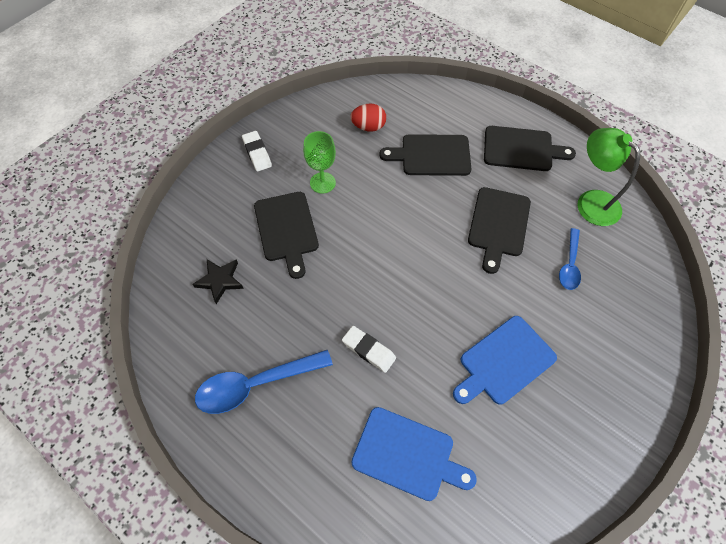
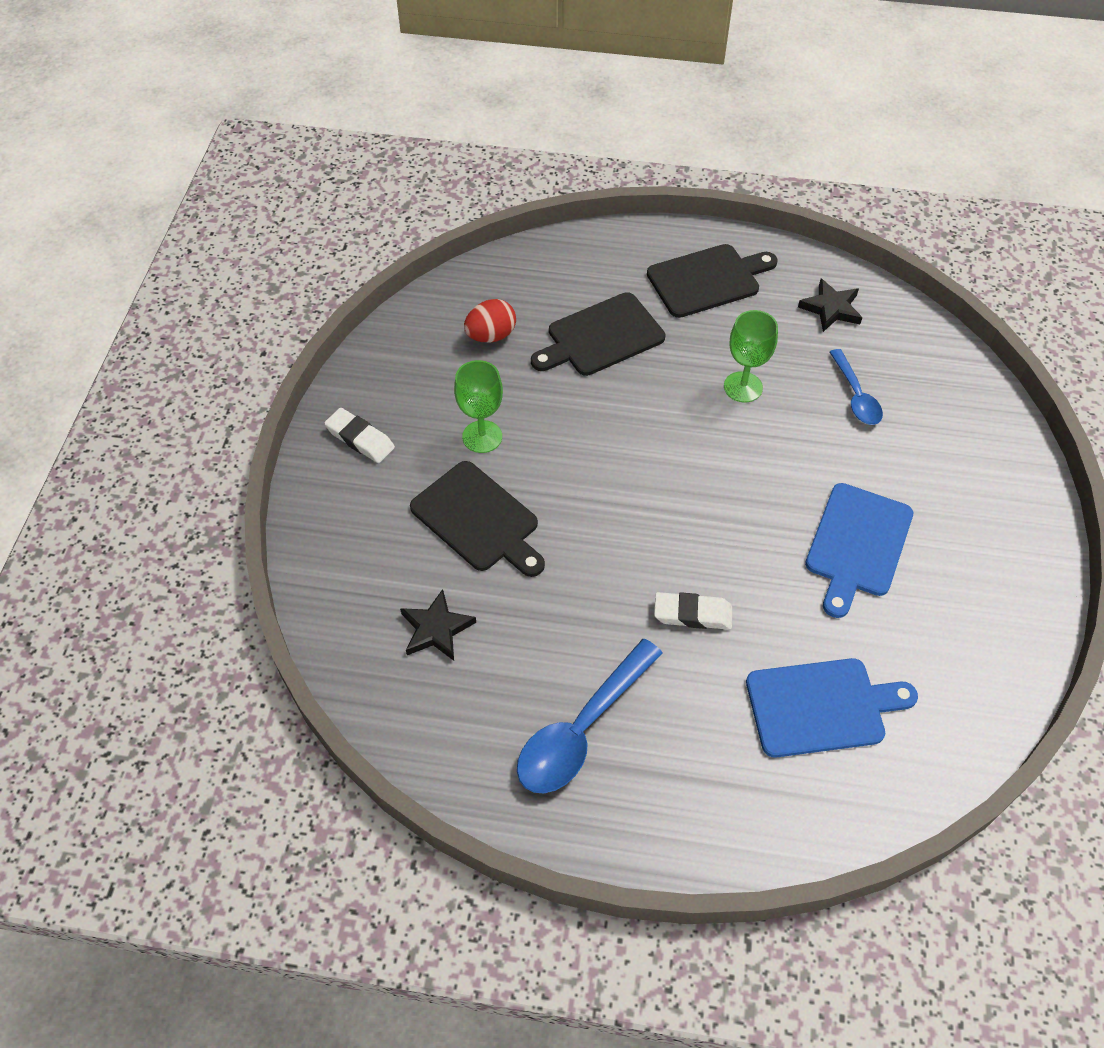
camera: 30 degrees left, 5 degrees down
(498, 225) = (743, 387): black cutting board -> green goblet
(591, 201) = (831, 308): green lamp -> black star

